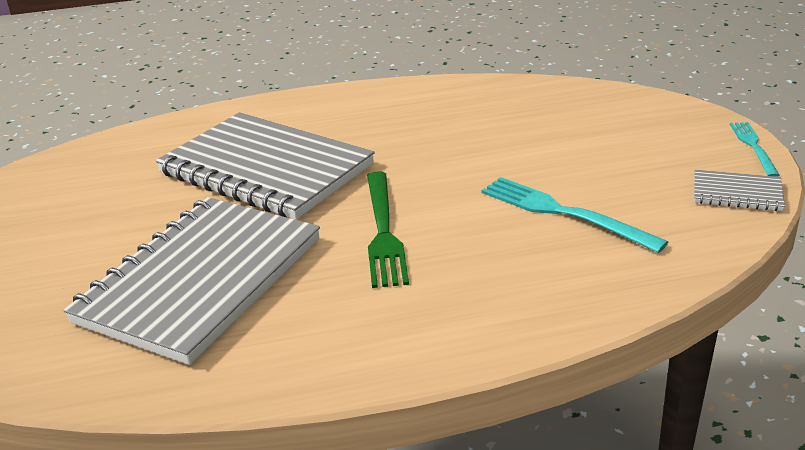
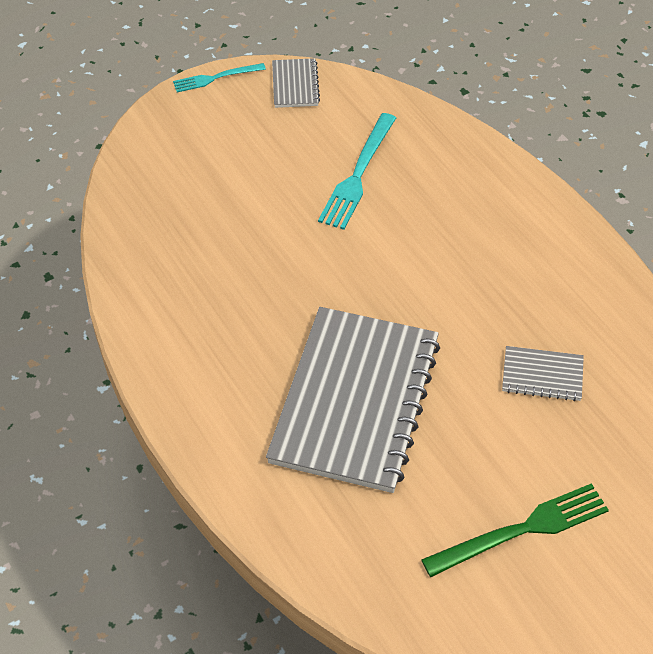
camera: 110 degrees left, 20 degrees up
(201, 280) = (542, 375): grey notebook -> grey notebook, size x0.42
(383, 232) = (427, 278): green fork -> green fork (522, 530)

